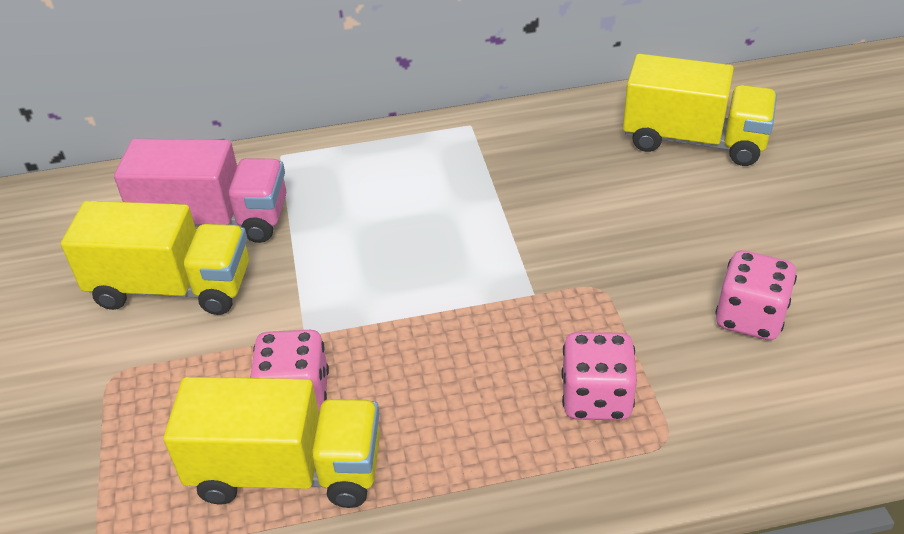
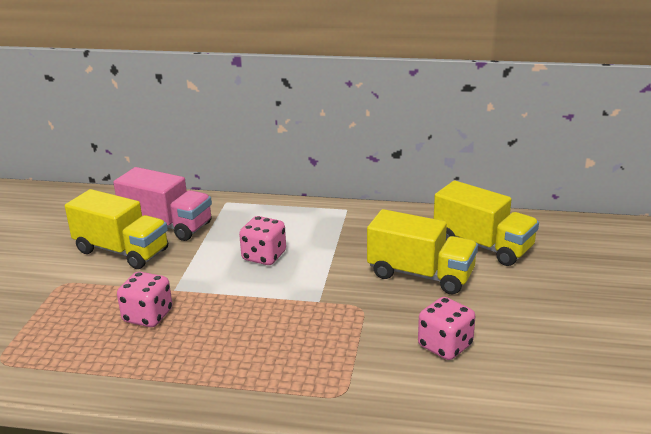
camera: 20 degrees right, 15 degrees down
(287, 471) = (117, 350): yellow truck -> yellow truck (420, 275)
(596, 398) = (315, 362): pink dice -> pink dice (264, 256)

